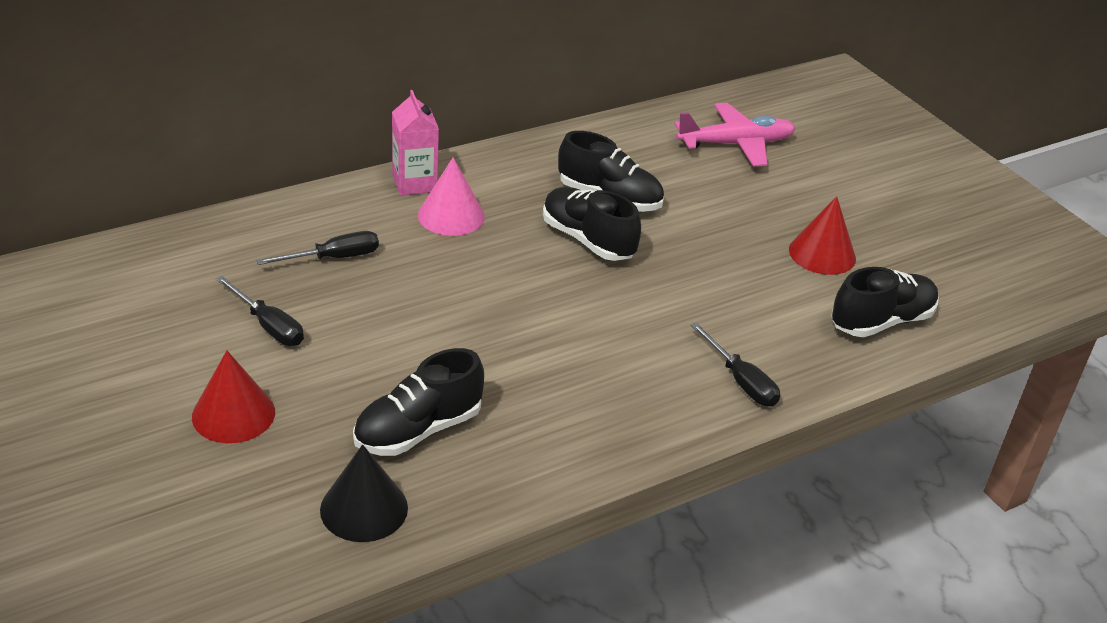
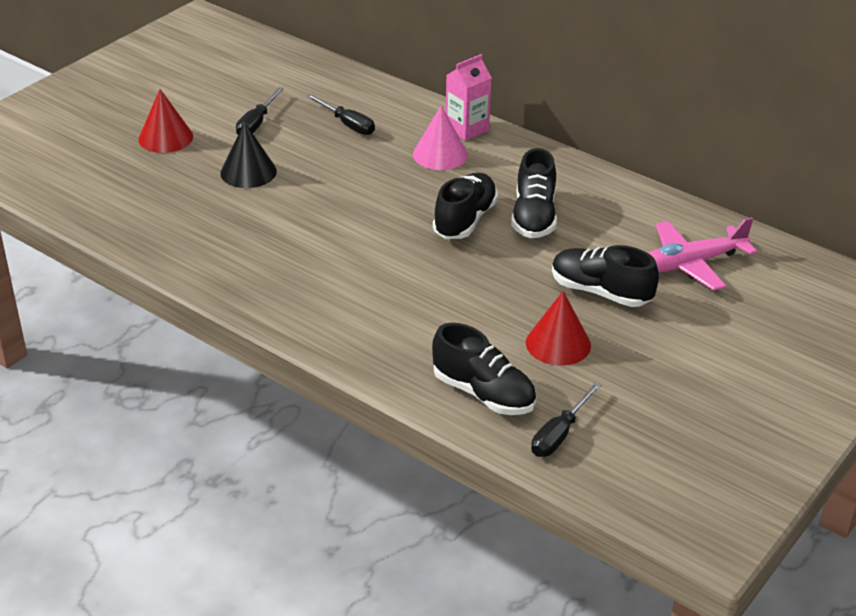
camera: 70 degrees right, 0 degrees up
(364, 508) = (110, 205): black cone -> black cone (248, 172)
(418, 430) = (193, 205): black shoe -> black shoe (600, 292)
(736, 144) = (690, 264): pink plane -> pink plane turned 105 degrees clockwise
(741, 381) = (343, 330): black screwdriver -> black screwdriver (559, 434)

